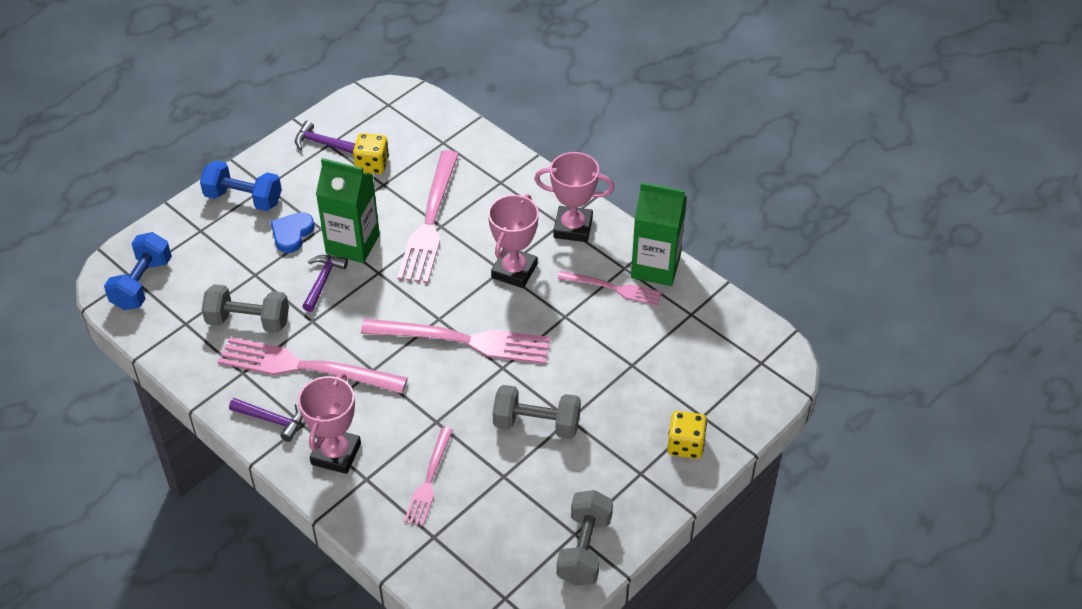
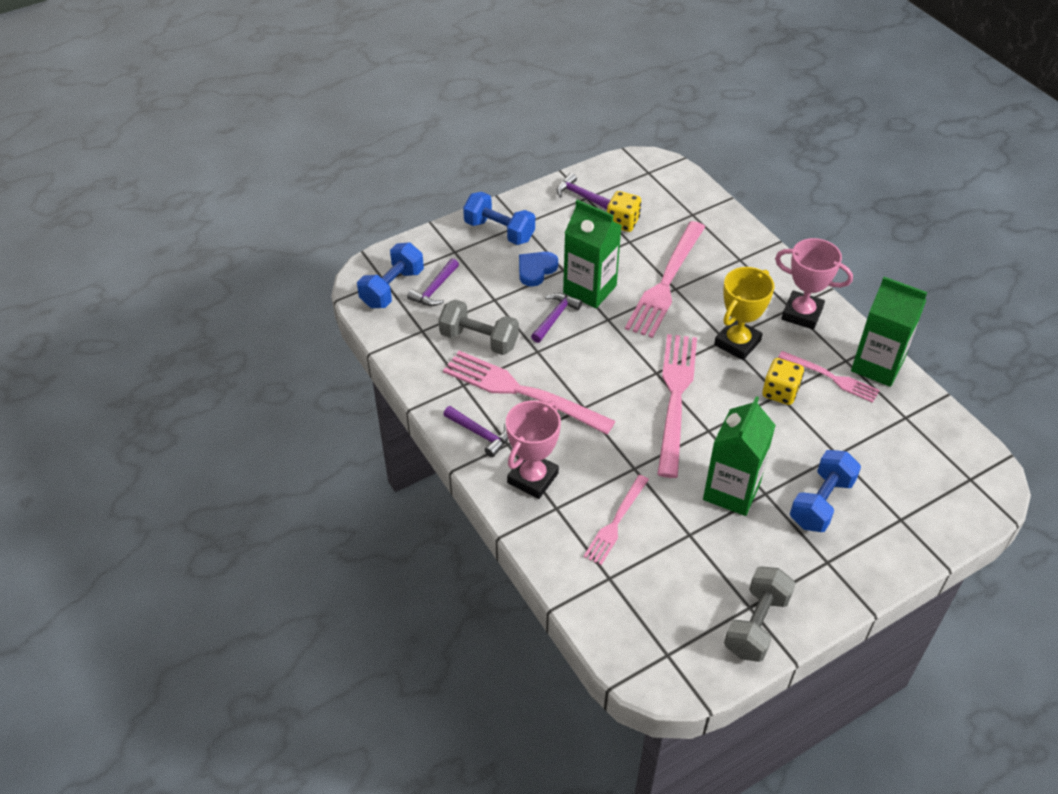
camera: 15 degrees right, 0 degrees up
(188, 276) = (435, 289): none -> purple hammer
(463, 341) = (675, 397): pink fork -> pink fork turned 105 degrees counterclockwise
(514, 271) = (737, 343): pink trophy -> yellow trophy
(536, 424) = (731, 491): grey dumbbell -> green carton
(625, 416) = (821, 502): none -> blue dumbbell
(685, 445) = (878, 544): yellow dice -> yellow dice (780, 392)

